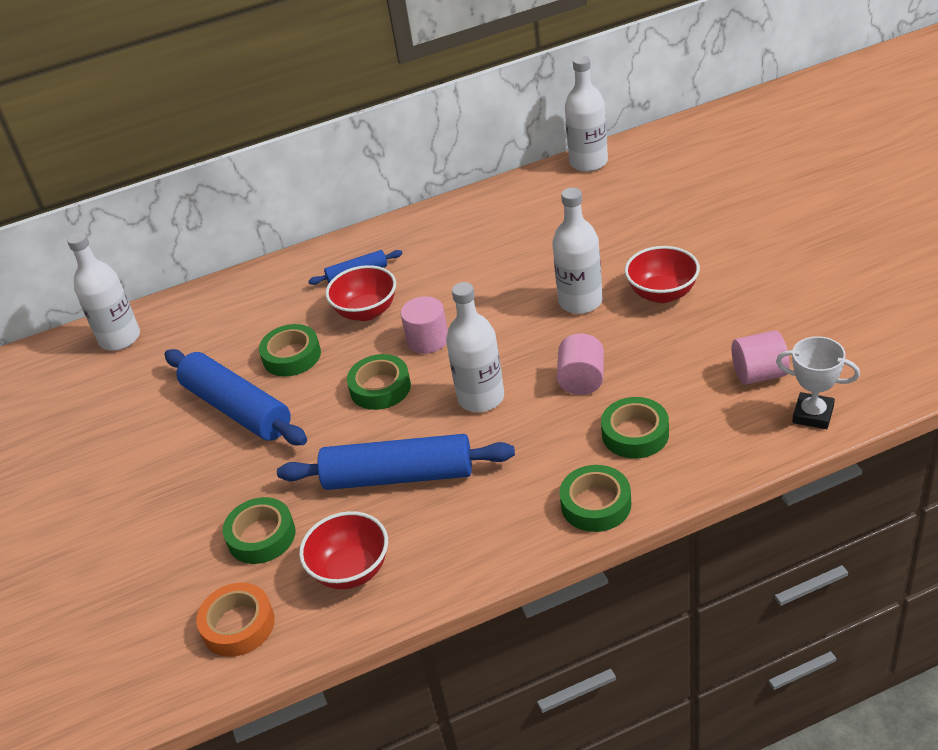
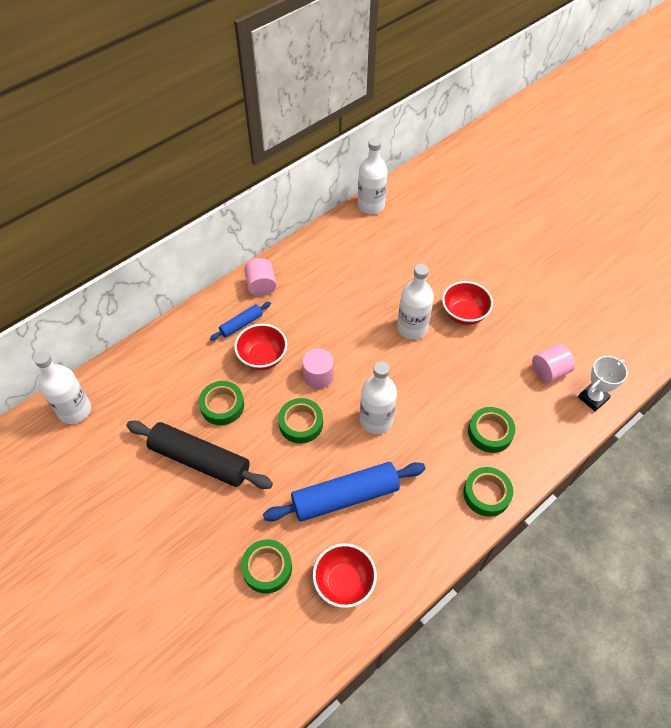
camera: 25 degrees left, 15 degrees up
(237, 409) = (200, 460): blue rolling pin -> black rolling pin
(238, 625) = (282, 647): orange tape -> none
(581, 380) = (438, 394): pink cylinder -> pink cylinder (261, 286)
(813, 414) = (593, 398): white trophy -> white trophy turned 45 degrees counterclockwise

